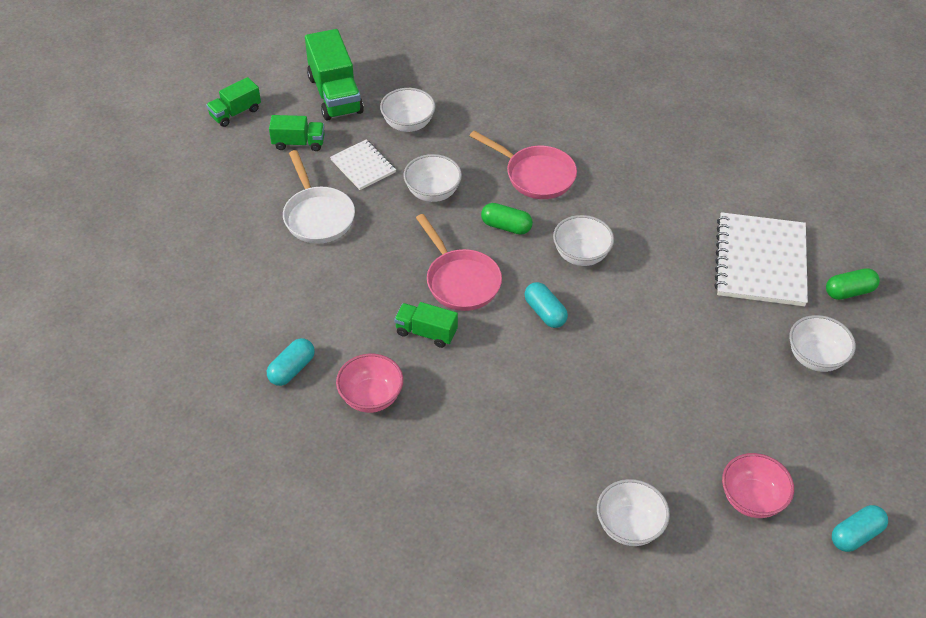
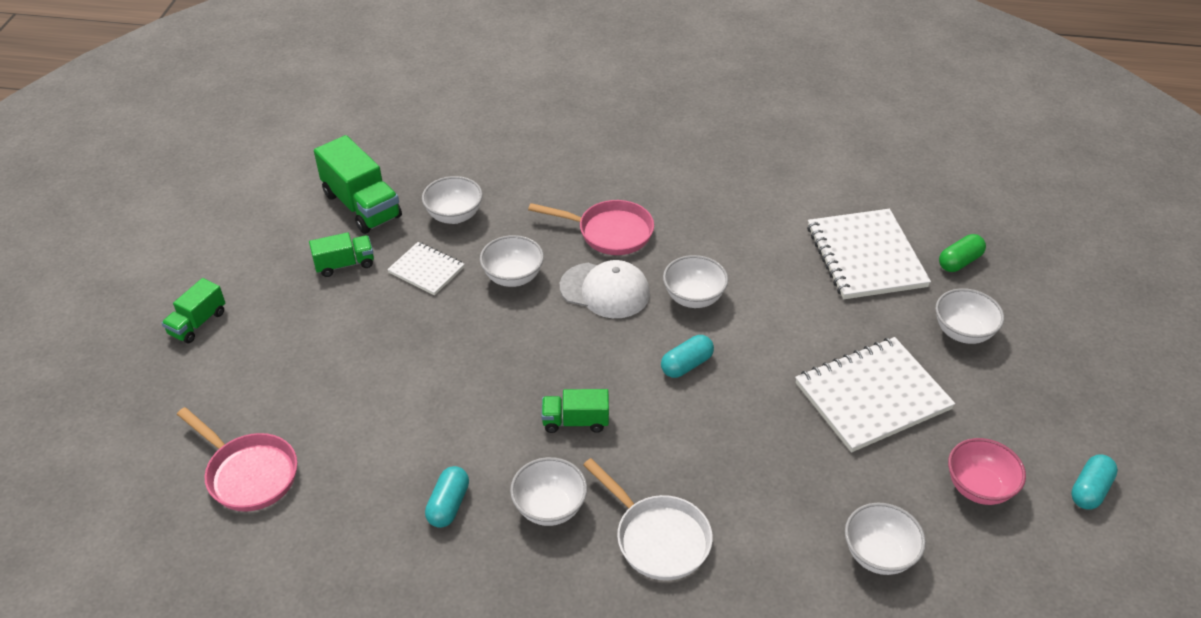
camera: 20 degrees left, 5 degrees down
(235, 113) = (259, 251): green truck -> green truck (197, 323)
(317, 216) = (401, 334): white pan -> white pan (657, 538)
(371, 397) = (549, 508): pink bowl -> white bowl
(460, 281) = (585, 358): pink pan -> pink pan (248, 474)
(506, 226) = (605, 290): green capsule -> white cap
(545, 312) = (686, 365): turquoise capsule -> turquoise capsule turned 75 degrees counterclockwise
(697, 390) = (872, 396): none -> white notebook

